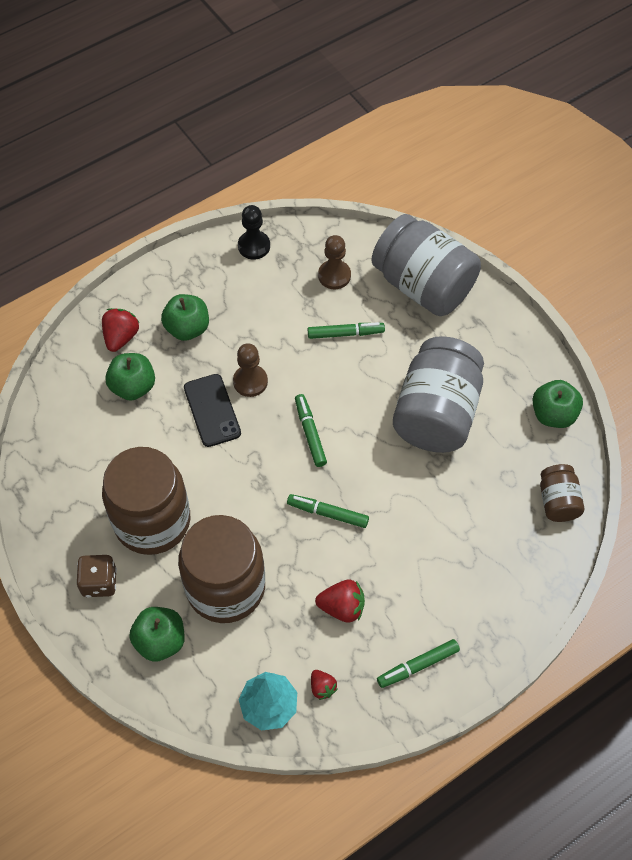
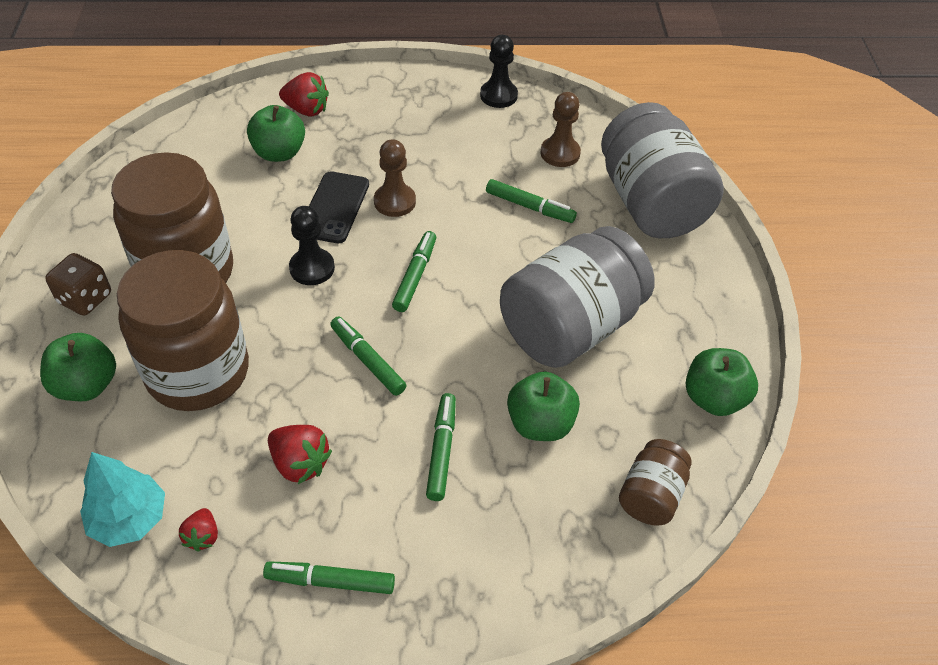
camera: 30 degrees right, 10 degrees down
(121, 337) = (306, 110): red strawberry -> red strawberry turned 60 degrees clockwise
(187, 328) = (374, 131): green apple -> green apple (540, 424)
(236, 467) = (312, 268): none -> black pawn
(419, 546) = (441, 450): none -> green marker

